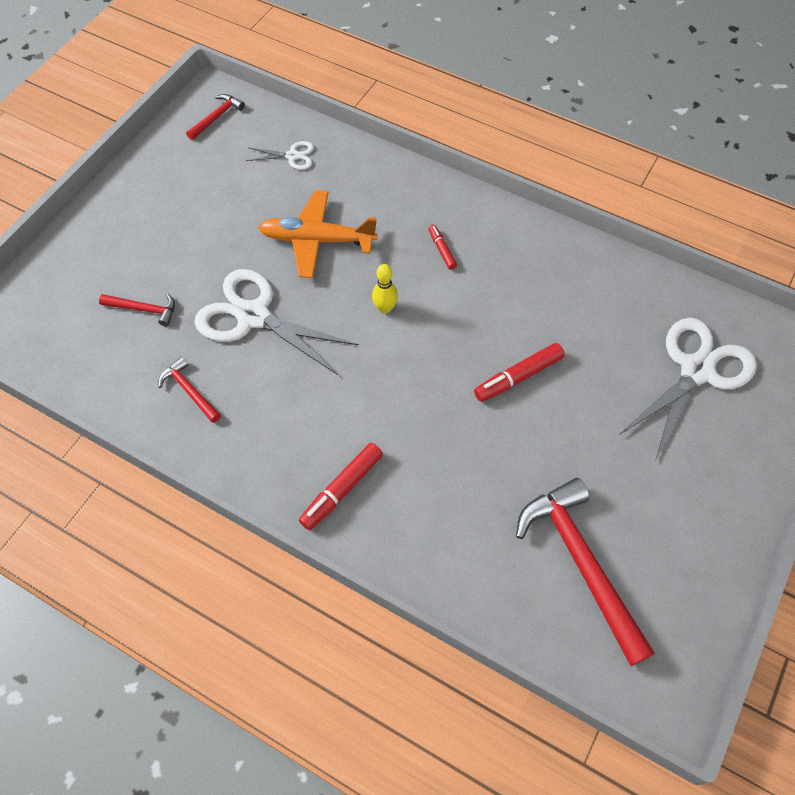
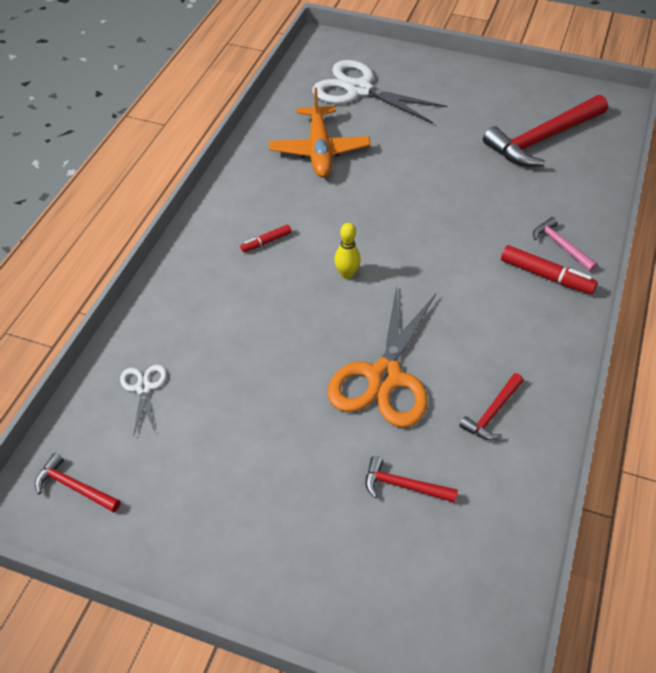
camera: 100 degrees left, 10 degrees down
(144, 309) = (403, 486): red hammer -> red hammer turned 75 degrees counterclockwise
(254, 316) = (384, 377): white scissors -> orange scissors
(316, 240) = (271, 342): orange plane -> orange plane (319, 150)
(384, 520) = (561, 246): none -> pink hammer
(518, 377) = (396, 181): red marker -> none

